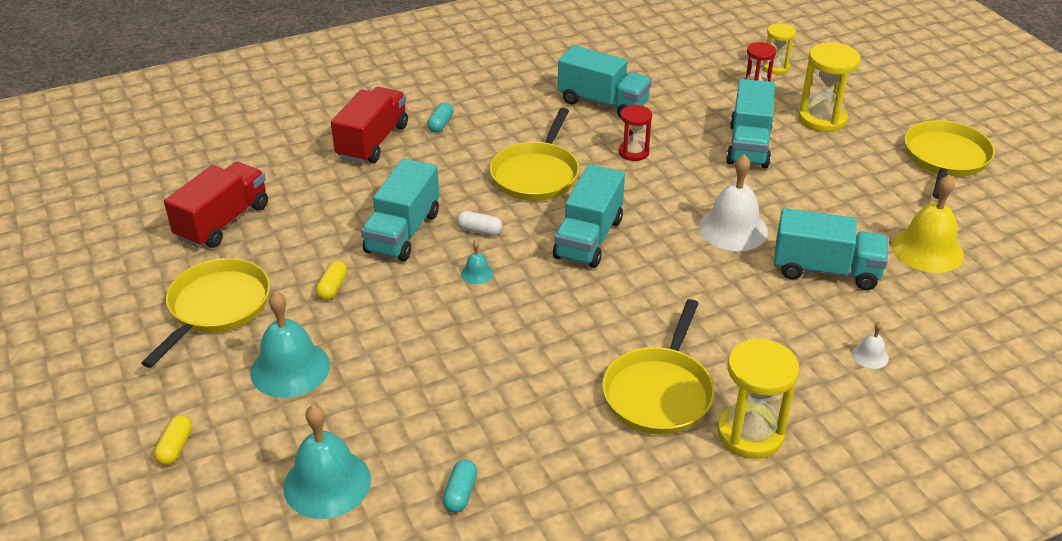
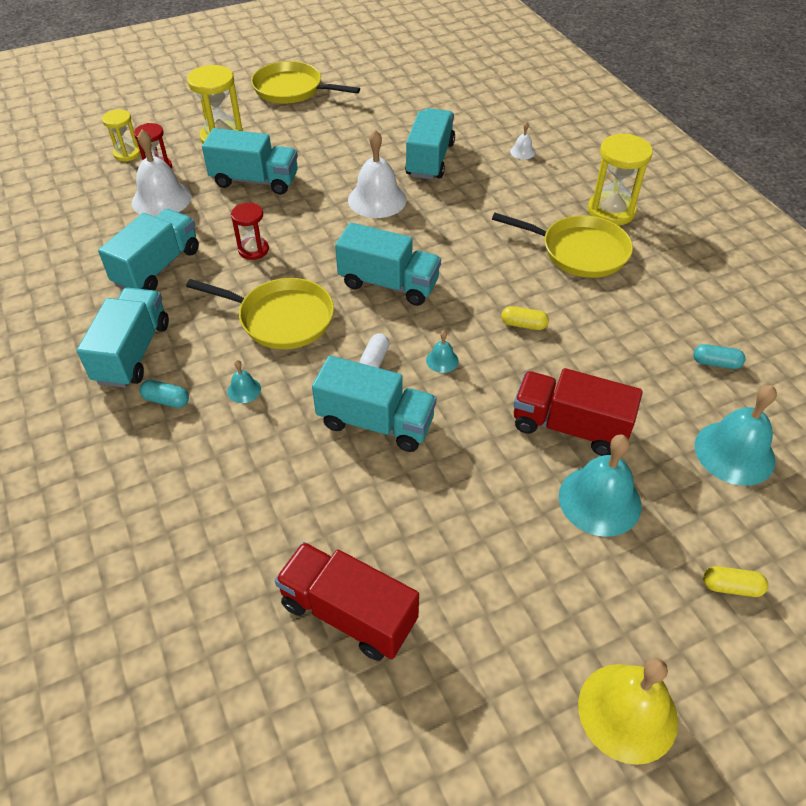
camera: 90 degrees left, 10 degrees up
(216, 307) = (513, 589): yellow pan -> none
(333, 288) = (471, 477): yellow capsule -> yellow capsule (523, 325)
(373, 142) = (191, 465): red truck -> red truck (569, 427)
(448, 160) = (244, 390): none -> turquoise bell
(495, 103) = (133, 353): none -> turquoise truck
(704, 94) = (161, 199): none -> white bell
(927, 250) = (404, 113): yellow bell -> yellow bell (627, 712)

